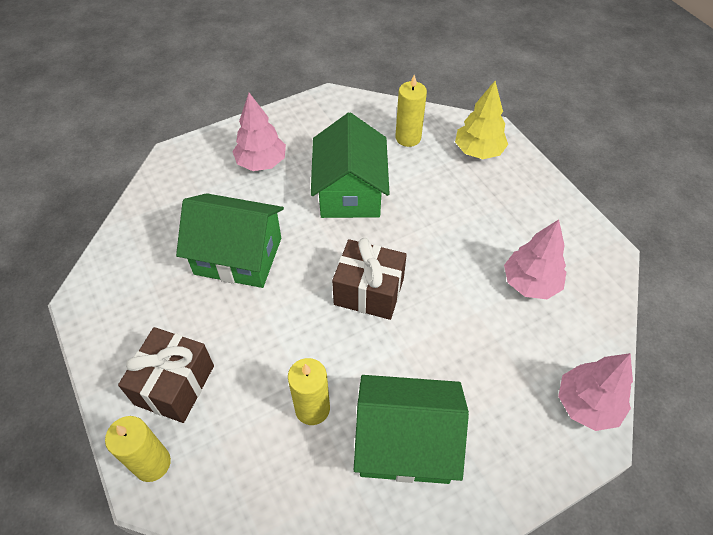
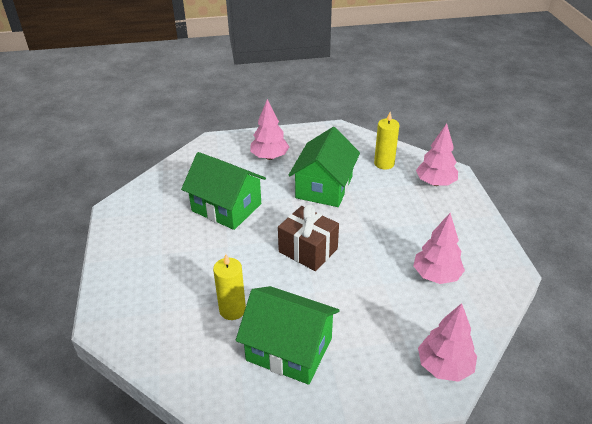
camera: 20 degrees right, 15 degrees down
(152, 463) = (111, 311): yellow candle -> none
(174, 385) = (147, 270): brown gift -> none
(478, 151) = (435, 183): yellow tree -> pink tree

